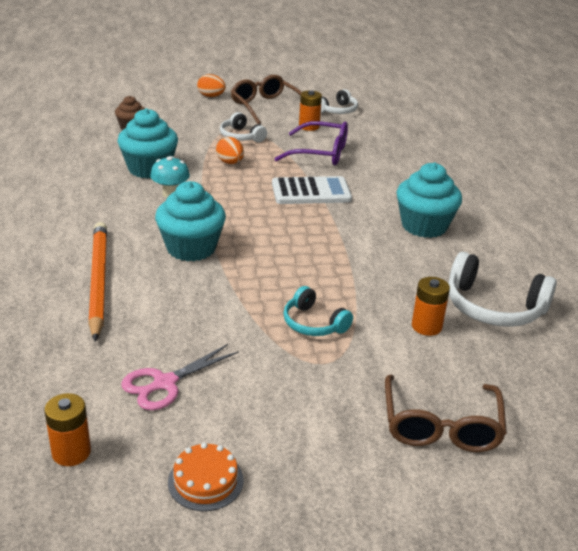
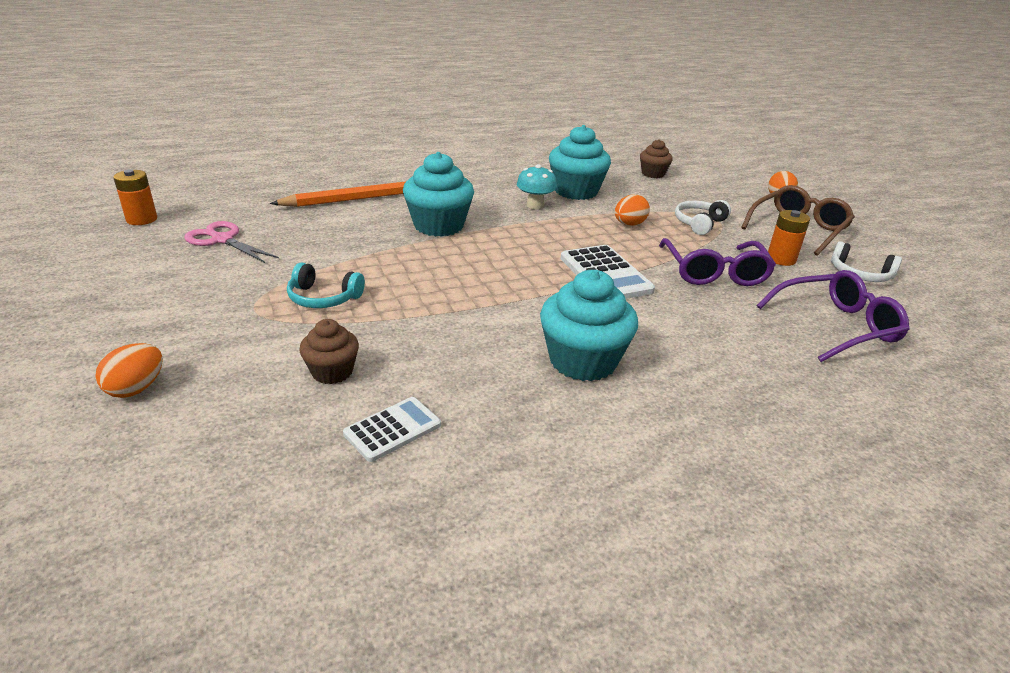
camera: 75 degrees right, 0 degrees up
(205, 481) = (92, 270): orange cake -> none
(313, 323) = (323, 298): turquoise headphones -> turquoise headphones turned 105 degrees counterclockwise
(397, 138) = (836, 326): none -> purple glasses
(426, 326) = (332, 372): orange battery -> brown cupcake
(441, 426) = (136, 388): brown glasses -> orange egg
(493, 307) = (392, 429): white headphones -> white calculator

